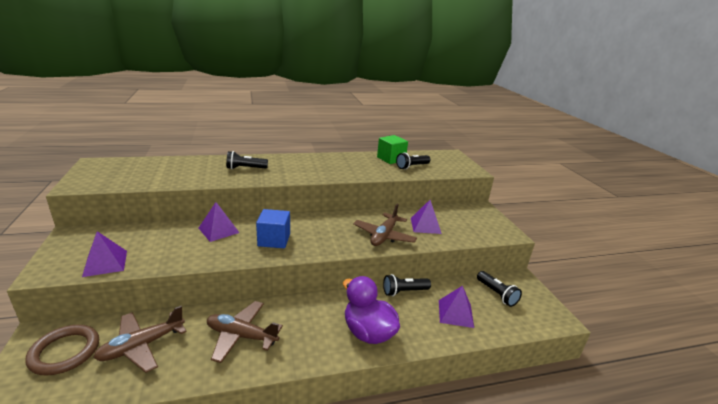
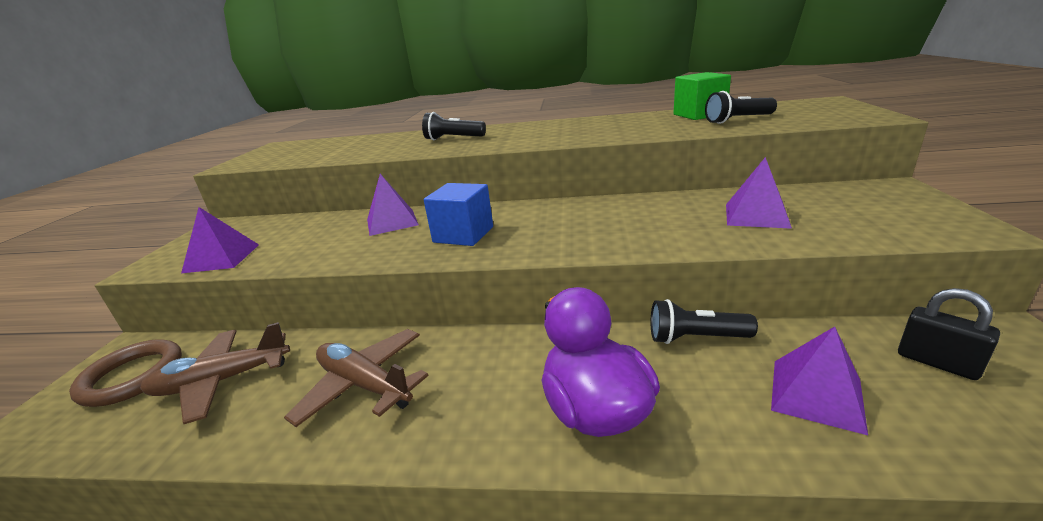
camera: 25 degrees right, 0 degrees up
(384, 236) = (662, 231): brown plane -> none
(496, 294) = (937, 362): black flashlight -> black padlock

